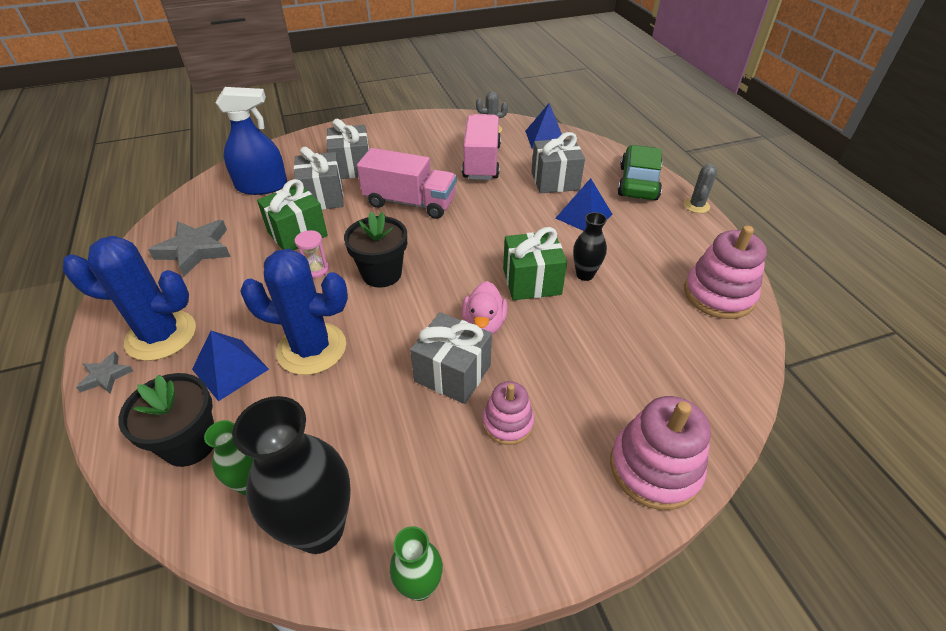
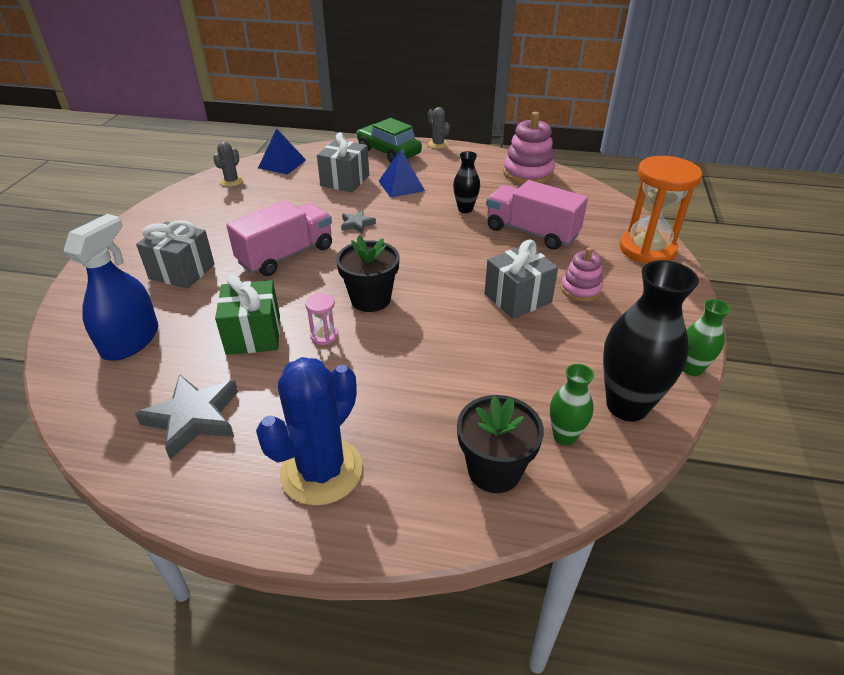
camera: 60 degrees left, 5 degrees down
(106, 376) = (349, 530): grey star -> grey star (357, 224)
(230, 369) = (416, 424): blue pyramid -> none
(312, 348) = (432, 365): blue cactus -> none
(323, 197) = (210, 303): grey gift -> none
(481, 162) = (274, 202): pink truck -> pink truck (531, 232)
(484, 324) = (478, 268): pink duck -> none
(531, 281) = (452, 232): green gift -> none
(654, 468) = (647, 249): pink stacking toy -> orange hourglass

